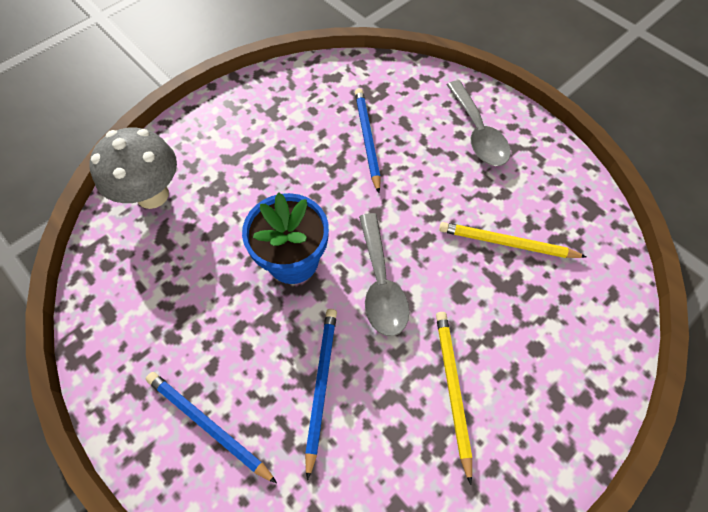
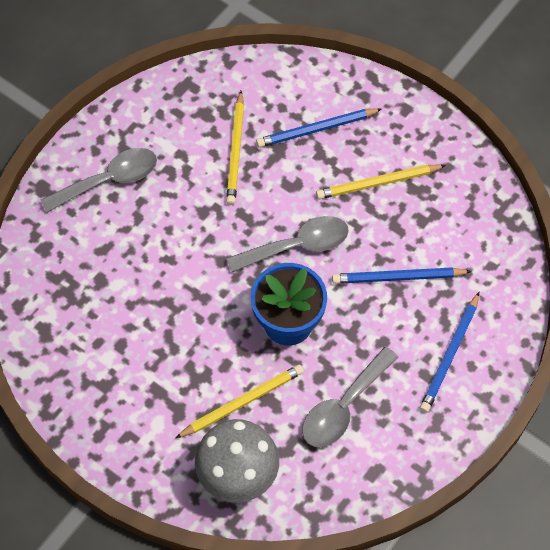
camera: 100 degrees left, 0 degrees up
(186, 297) = (344, 406): none -> grey spoon
(222, 208) = (242, 402): none -> yellow pencil
(367, 139) = (132, 281): blue pencil -> blue pencil (317, 129)

